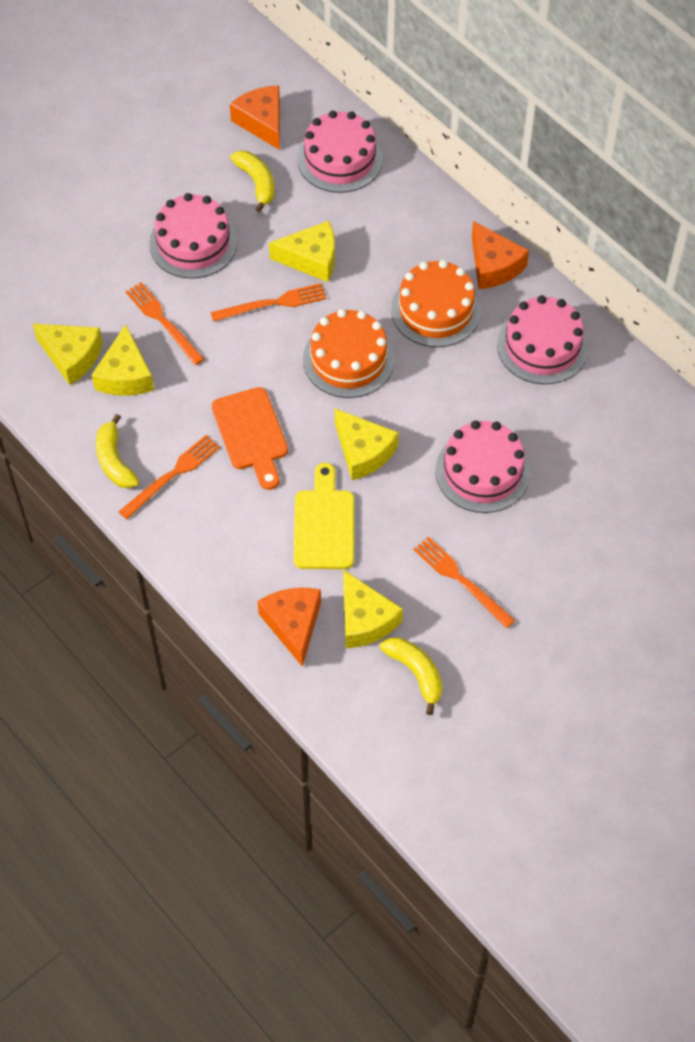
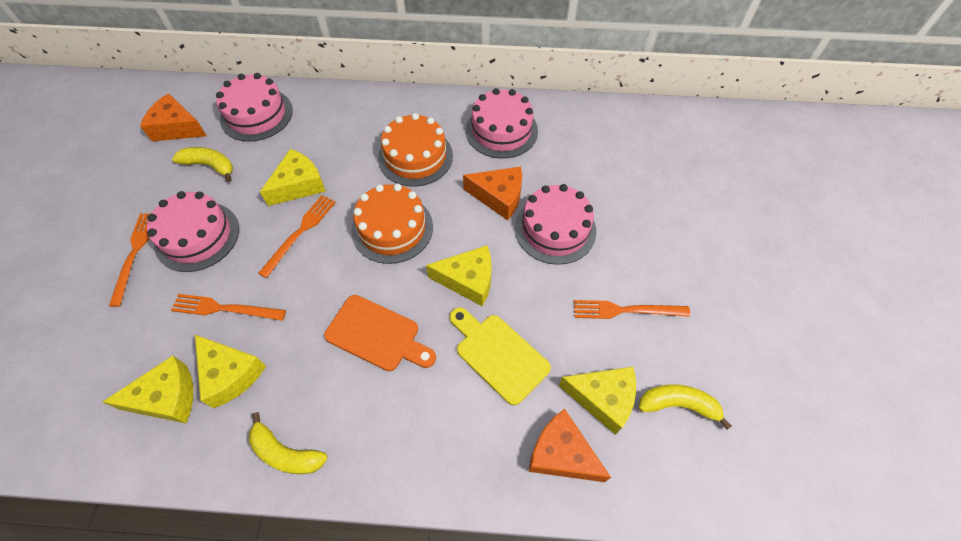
camera: 45 degrees left, 0 degrees up
(172, 475) = (346, 421): orange fork -> orange fork (134, 254)
(493, 266) = (422, 108): orange cheese -> orange cheese (499, 197)

